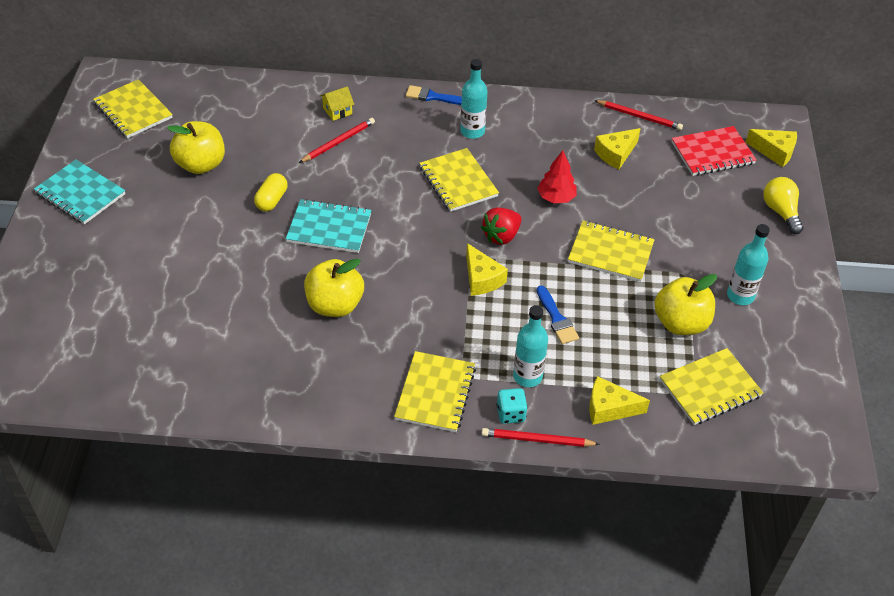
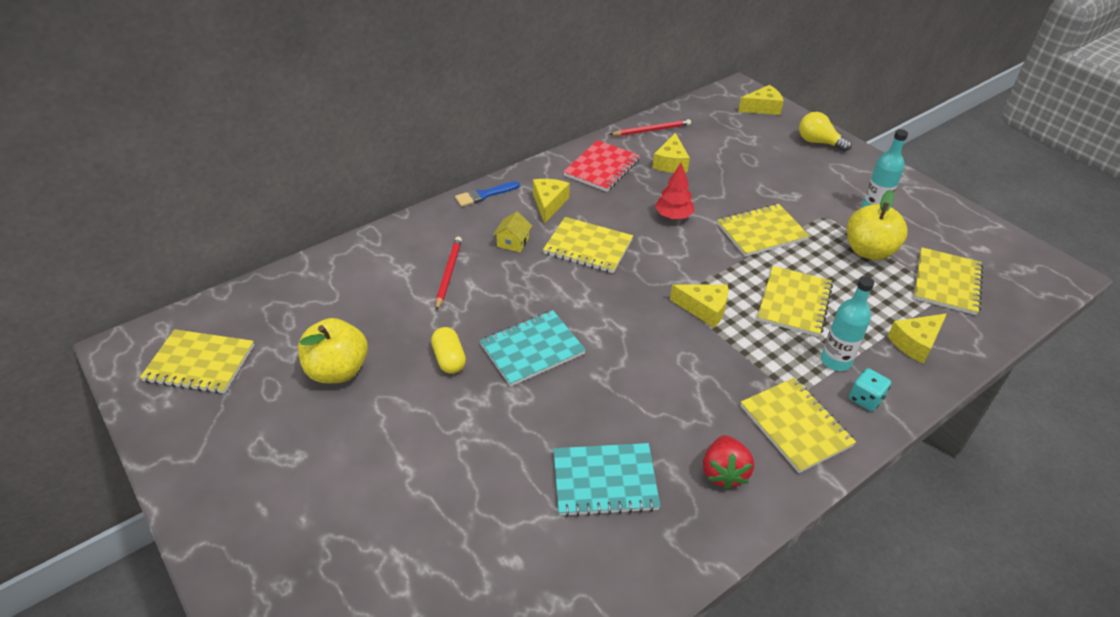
camera: 40 degrees left, 5 degrees down
(80, 194) = (232, 483): turquoise notebook -> turquoise notebook (604, 481)
(335, 305) = (622, 412): yellow apple -> none
(337, 111) = (415, 249): yellow house -> yellow house (513, 242)
(472, 131) = (549, 204): turquoise bottle -> yellow cheese
(501, 236) = (674, 268): red strawberry -> red strawberry (724, 472)
(537, 440) = (909, 405): red pencil -> none
(557, 319) = (794, 303): blue brush -> yellow notebook
(712, 153) = (729, 128): red notebook -> red notebook (601, 168)

